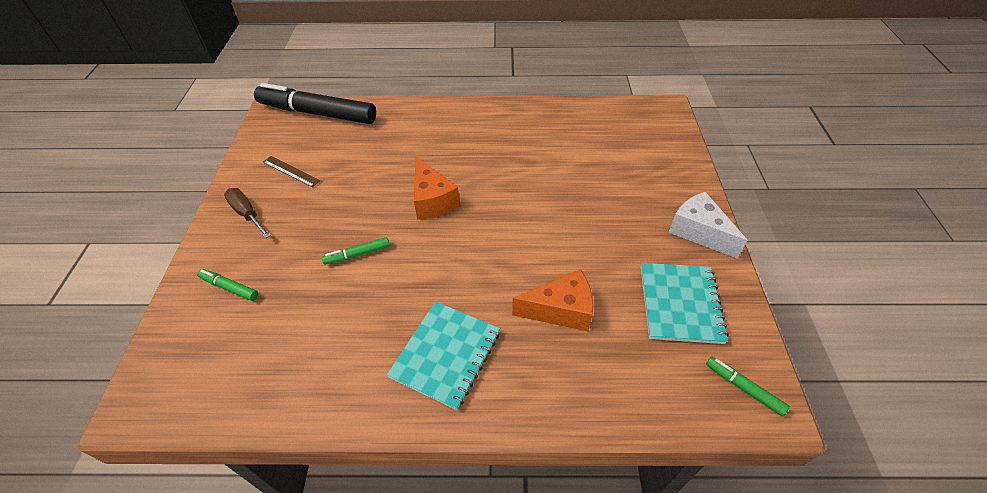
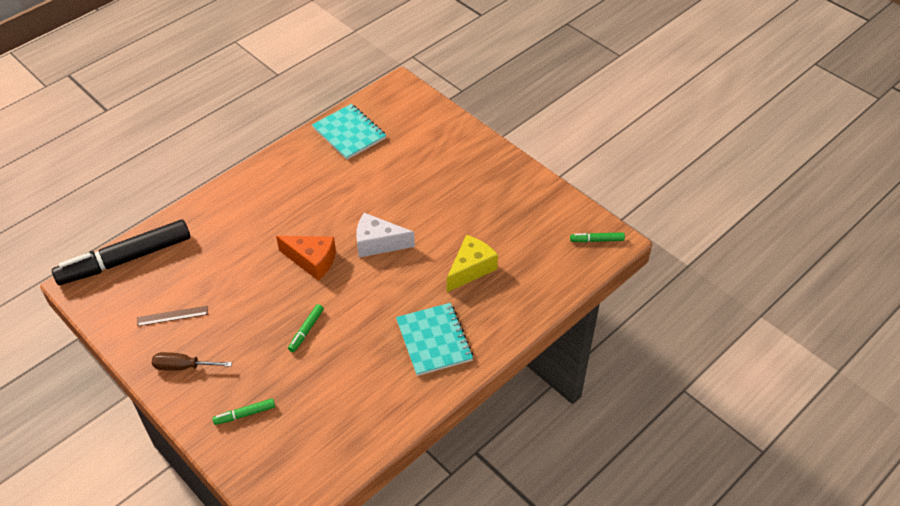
camera: 45 degrees left, 0 degrees up
(561, 310) = (471, 269): orange cheese -> yellow cheese
(680, 304) = (529, 218): turquoise notebook -> turquoise notebook (349, 133)
(698, 232) = (501, 167): white cheese -> white cheese (378, 243)

